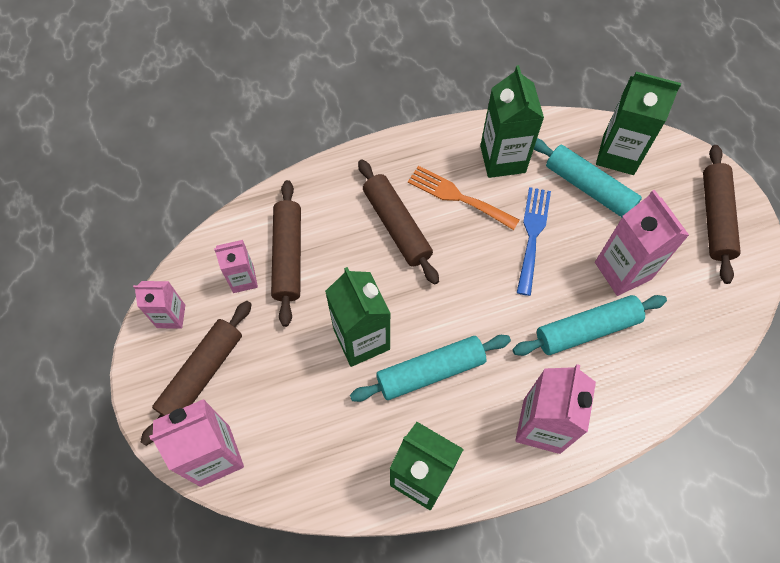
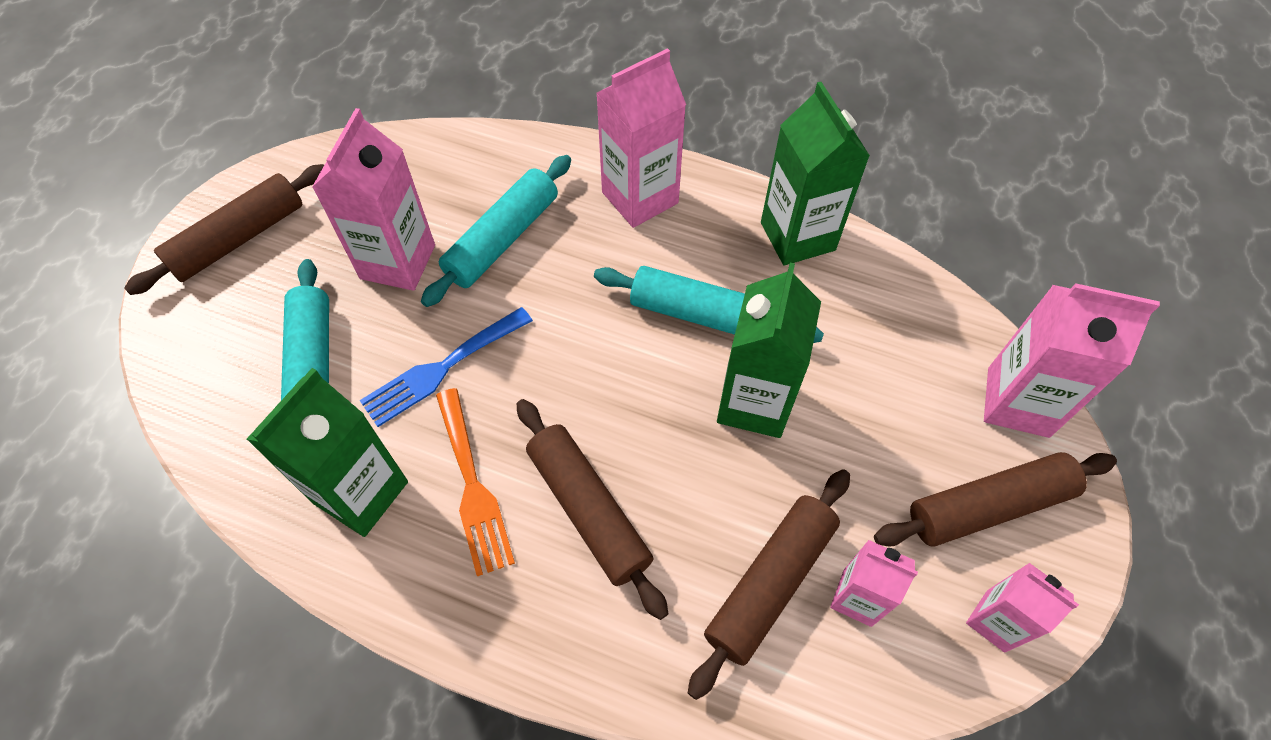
camera: 140 degrees left, 5 degrees down
(396, 226) = (589, 510): brown rolling pin -> brown rolling pin turned 45 degrees counterclockwise
(586, 329) = (502, 239): turquoise rolling pin -> turquoise rolling pin turned 75 degrees counterclockwise
(618, 154) = (227, 382): green carton -> none

